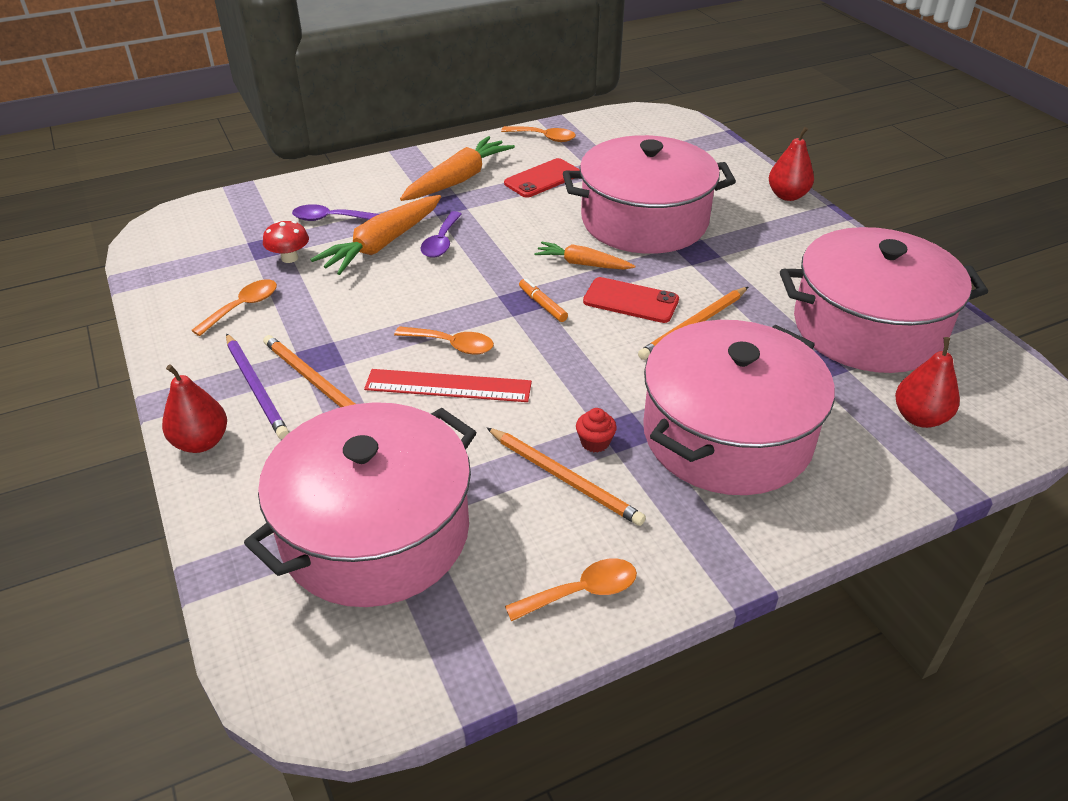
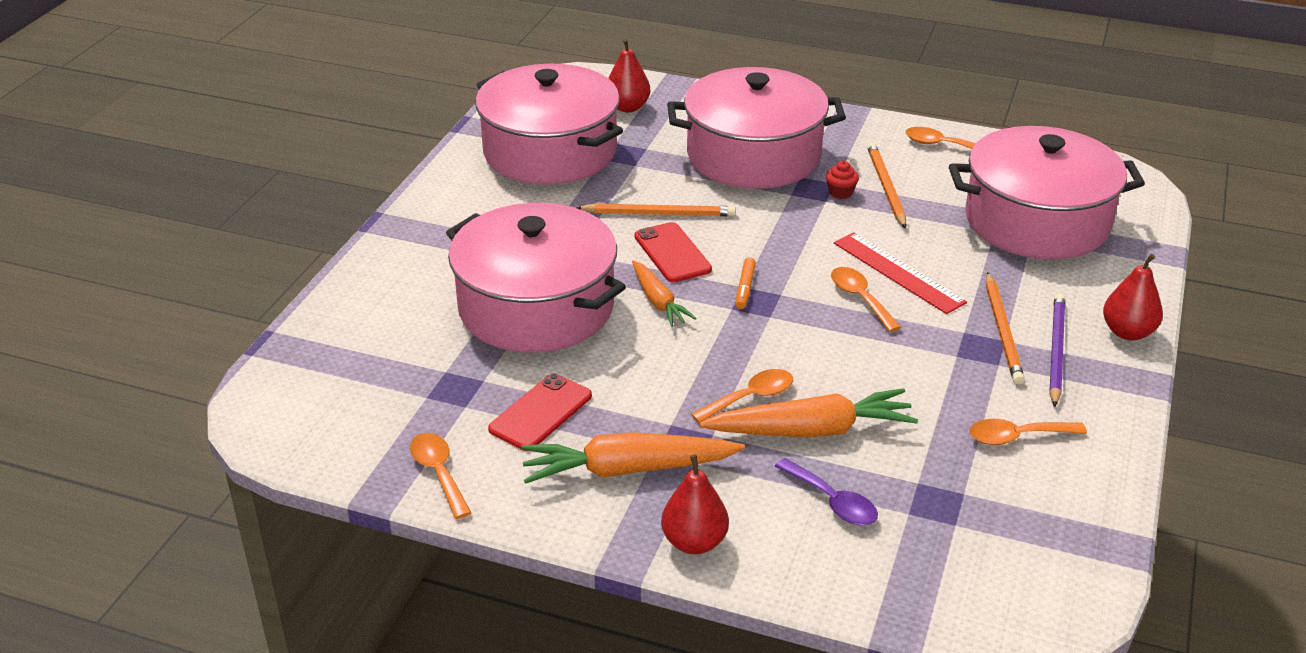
camera: 135 degrees left, 5 degrees down
(289, 258) = (924, 471): red mushroom -> none
(441, 242) = (750, 397): purple spoon -> orange spoon
(543, 179) = (540, 412): red phone -> red phone turned 60 degrees counterclockwise
(787, 196) = (375, 256): red pear -> red pear (694, 542)

